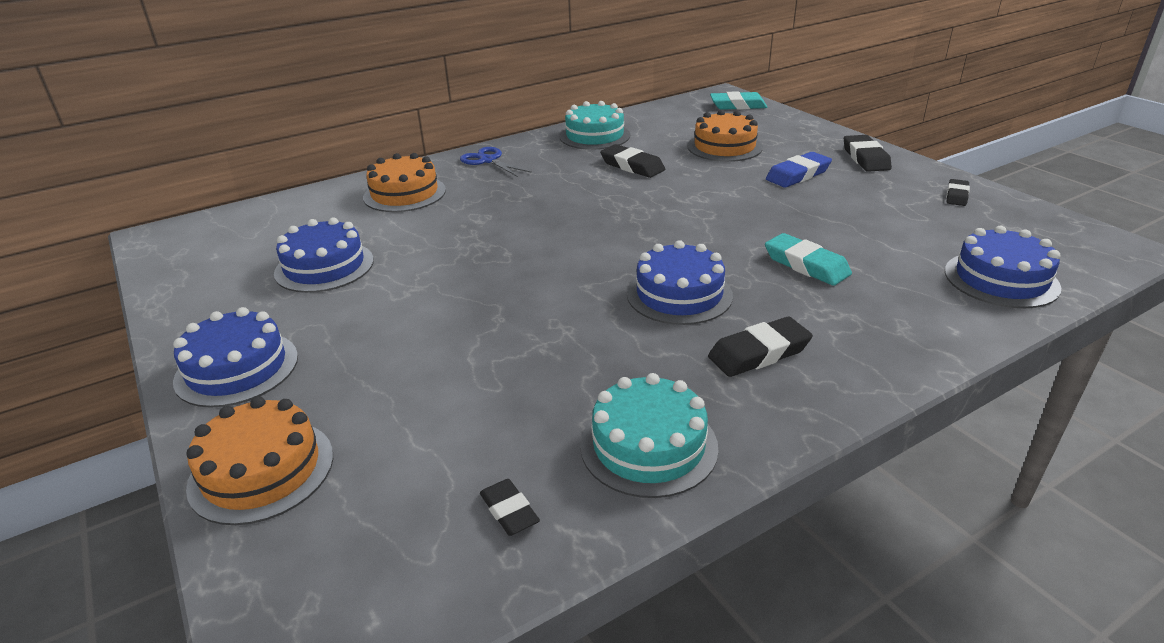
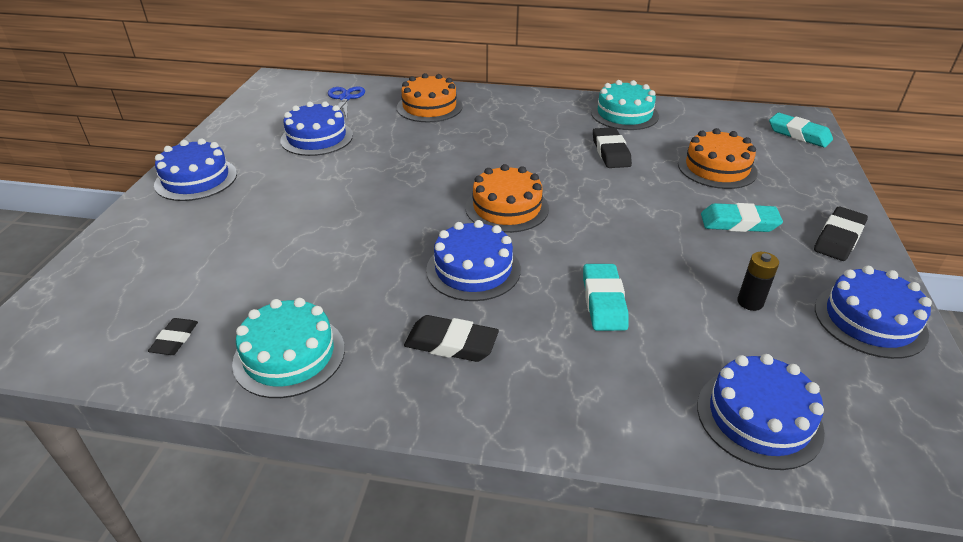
camera: 40 degrees right, 5 degrees up
(262, 470) = (127, 242): orange cake -> orange cake (507, 208)
(488, 160) = (517, 104): blue scissors -> blue scissors (345, 98)
(798, 175) = (739, 223): blue eraser -> turquoise eraser
(886, 218) = (750, 302): none -> black battery
(956, 196) = (869, 320): black eraser -> blue cake

